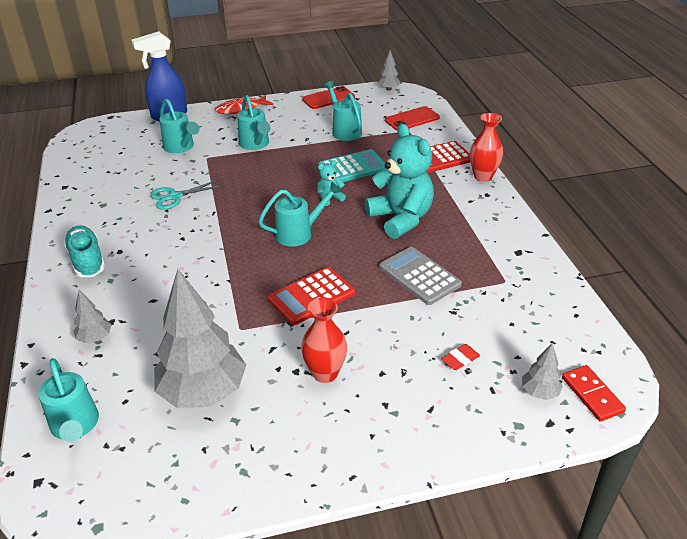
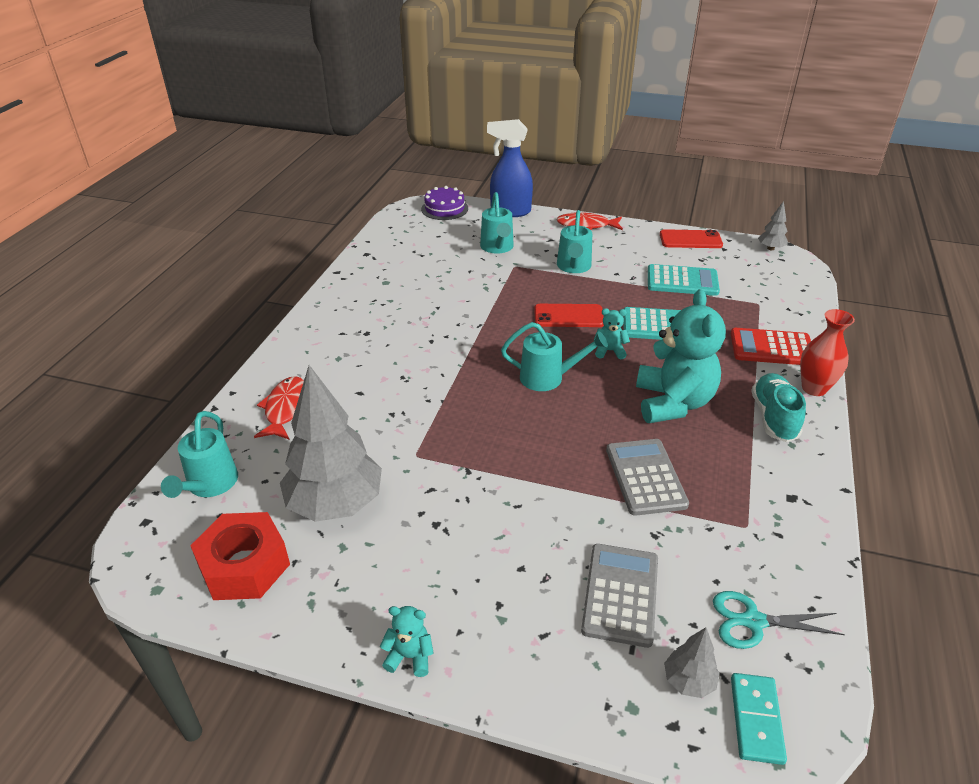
camera: 30 degrees right, 0 degrees up
(87, 261) = (333, 332): turquoise shoe -> turquoise shoe (773, 418)
(95, 338) = (285, 408): grey tree -> red fish
(108, 128) = (444, 209): none -> purple cake
(163, 472) = (244, 566): none -> red nut
(175, 196) = (455, 296): turquoise scissors -> turquoise scissors (753, 621)
(311, 296) = (511, 451): red calculator -> none
(325, 373) = (462, 540): red vase -> none
(344, 130) = (682, 281): turquoise watering can -> turquoise calculator
(350, 469) = (410, 656): none -> turquoise teddy bear
(412, 119) = (773, 291): red phone -> red phone (568, 316)
(460, 359) = (620, 594): red eraser -> grey calculator
(592, 395) = (756, 719): red domino -> turquoise domino

